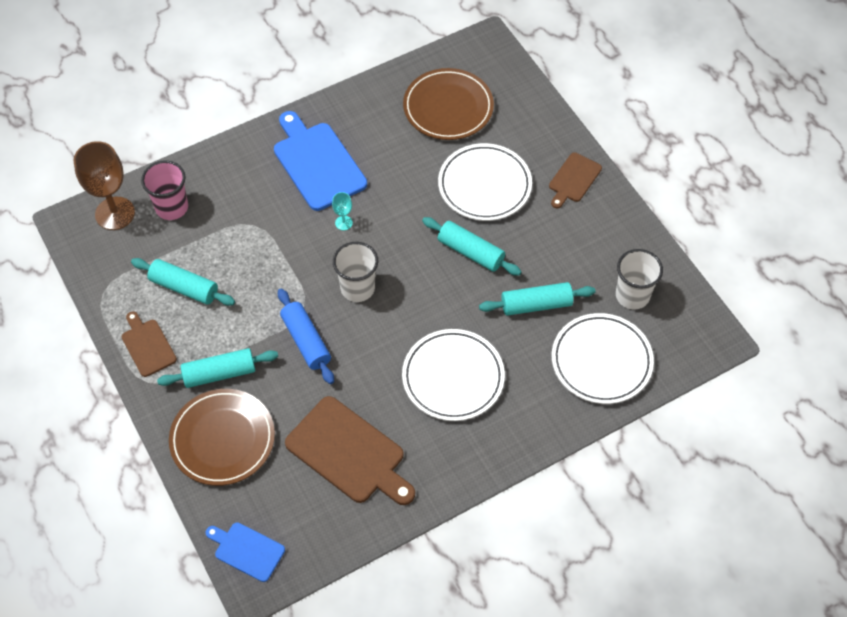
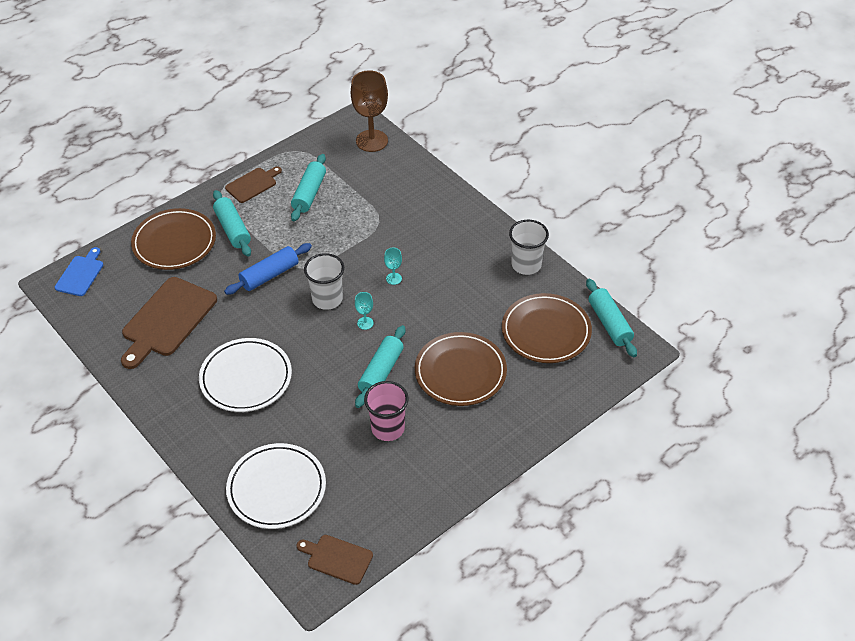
camera: 80 degrees right, 10 degrees down
(172, 207) = (385, 171): pink cup -> pink cup (388, 428)
(317, 163) = (453, 250): blue cutting board -> none
(401, 257) = (365, 323): none -> turquoise goblet
(484, 185) = (460, 372): white plate -> brown plate
(536, 305) = (331, 429): turquoise rolling pin -> turquoise rolling pin (609, 323)
(574, 179) = (486, 443): brown cutting board -> brown cutting board (337, 558)
(632, 295) = (355, 507): white cup -> white cup (526, 265)

